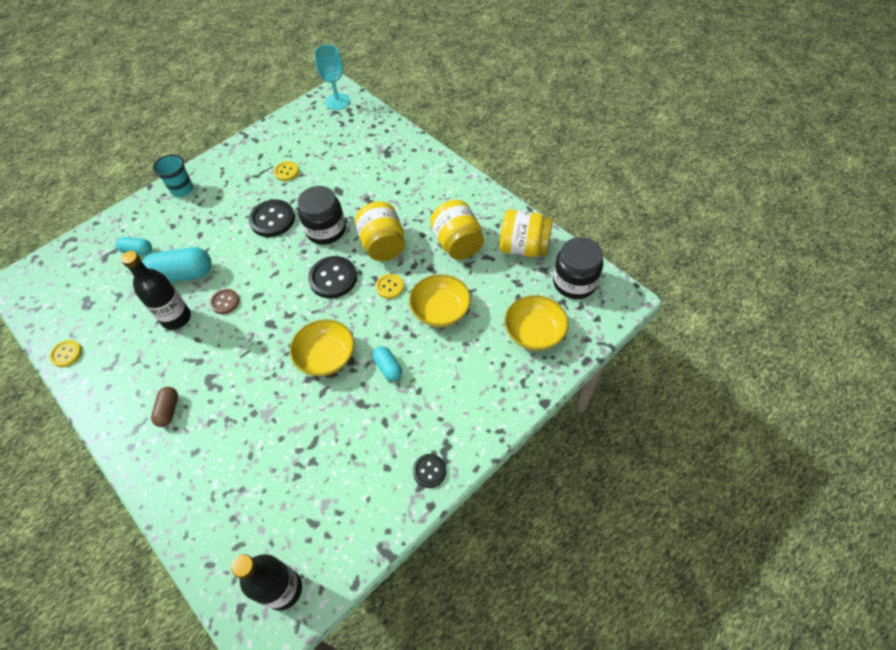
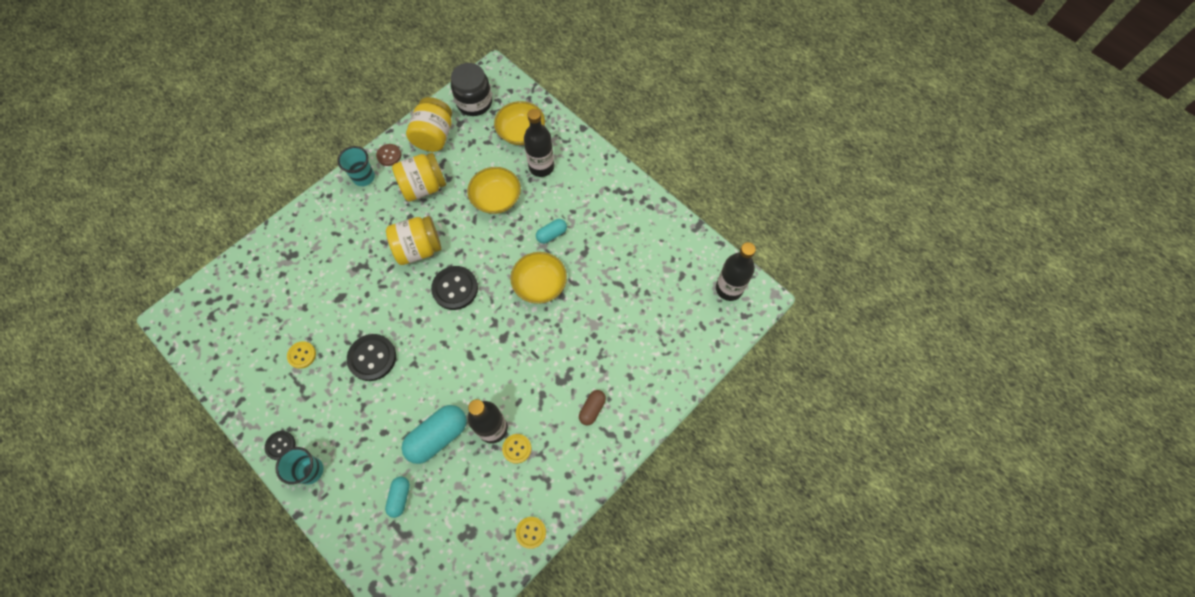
camera: 95 degrees left, 10 degrees up
(168, 410) = (592, 409): brown capsule -> brown capsule turned 60 degrees counterclockwise
(182, 274) = (438, 437): turquoise capsule -> turquoise capsule turned 60 degrees clockwise
(225, 302) = (476, 384): brown button -> brown button (389, 155)
(326, 230) = (394, 302): black jar -> none
(337, 101) = (192, 315): turquoise goblet -> none
(389, 287) = (468, 239): yellow button -> yellow button (517, 448)
(429, 471) = (638, 201): black button -> black button (280, 445)
(470, 194) = (364, 177): none -> turquoise cup
(483, 355) = (541, 167): none -> black bottle

